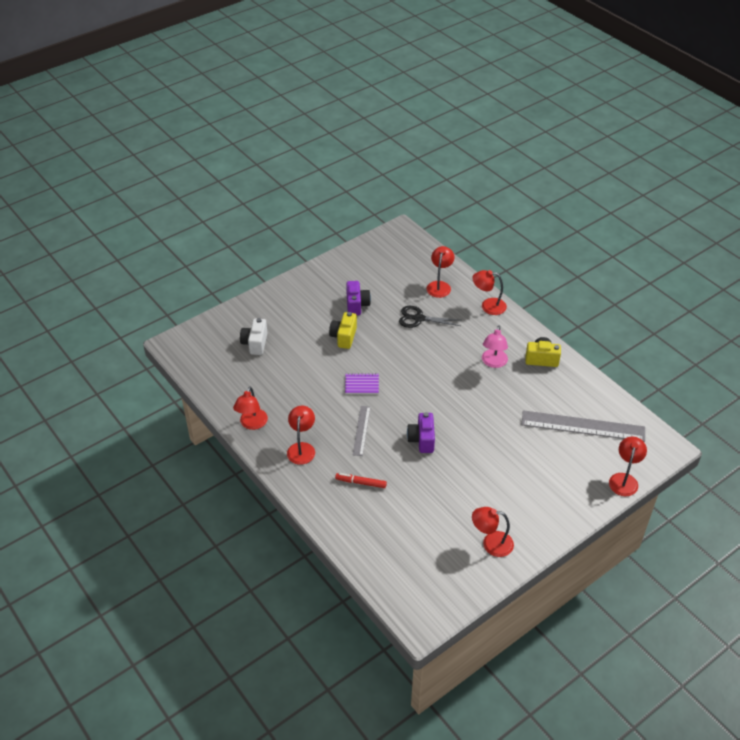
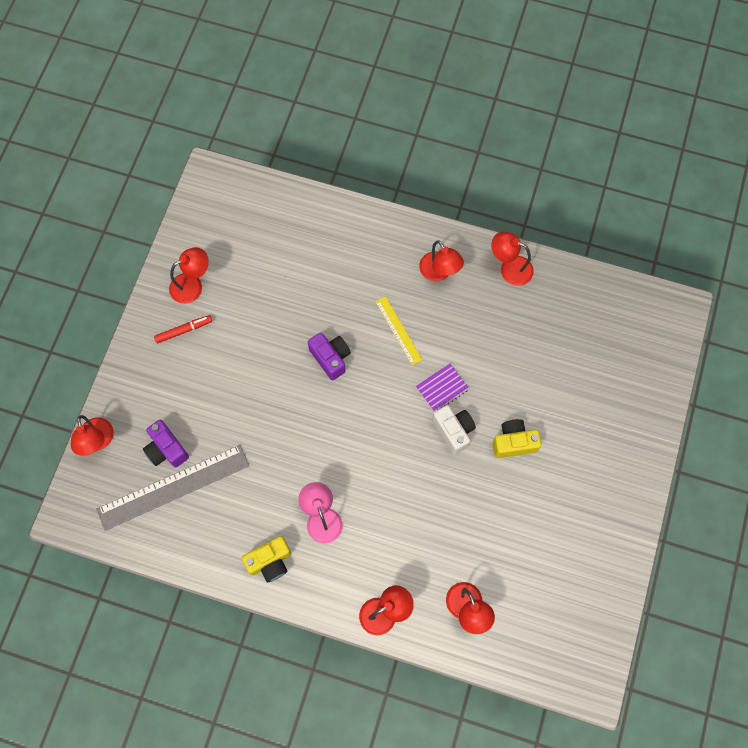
camera: 145 degrees right, 25 degrees up
(252, 424) = (509, 268): red lamp -> red lamp turned 45 degrees counterclockwise
(255, 343) = (598, 368): white camera -> white camera (453, 431)
(344, 337) = (513, 442): yellow camera -> yellow camera turned 75 degrees counterclockwise
(357, 305) = (538, 503): purple camera -> purple camera (167, 449)
(361, 430) = (398, 330): grey ruler -> yellow ruler
(361, 483) = (354, 271): red marker -> red marker (184, 330)
(419, 318) = (452, 531): black scissors -> none

